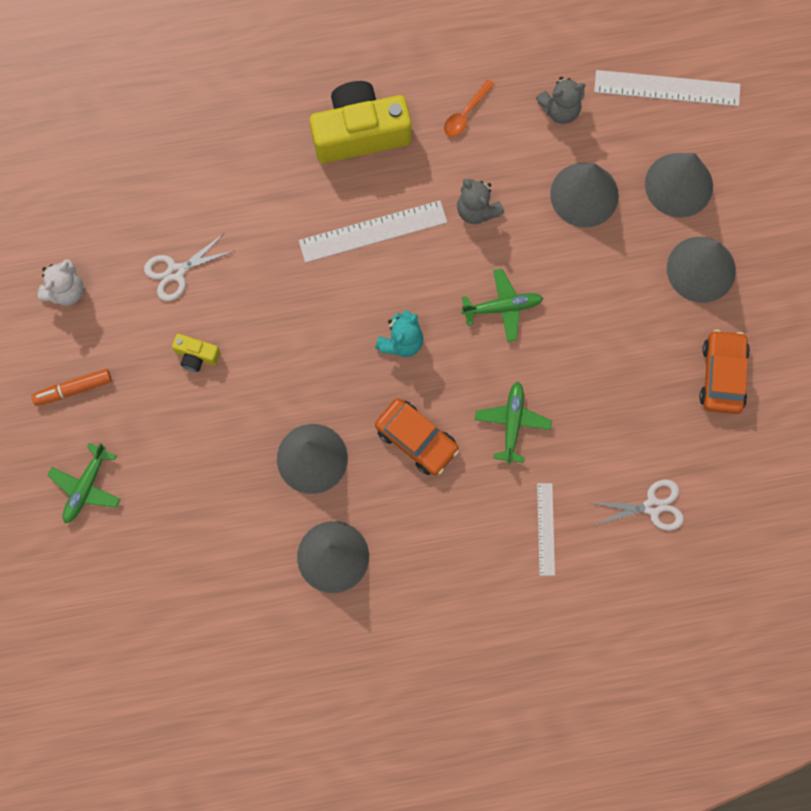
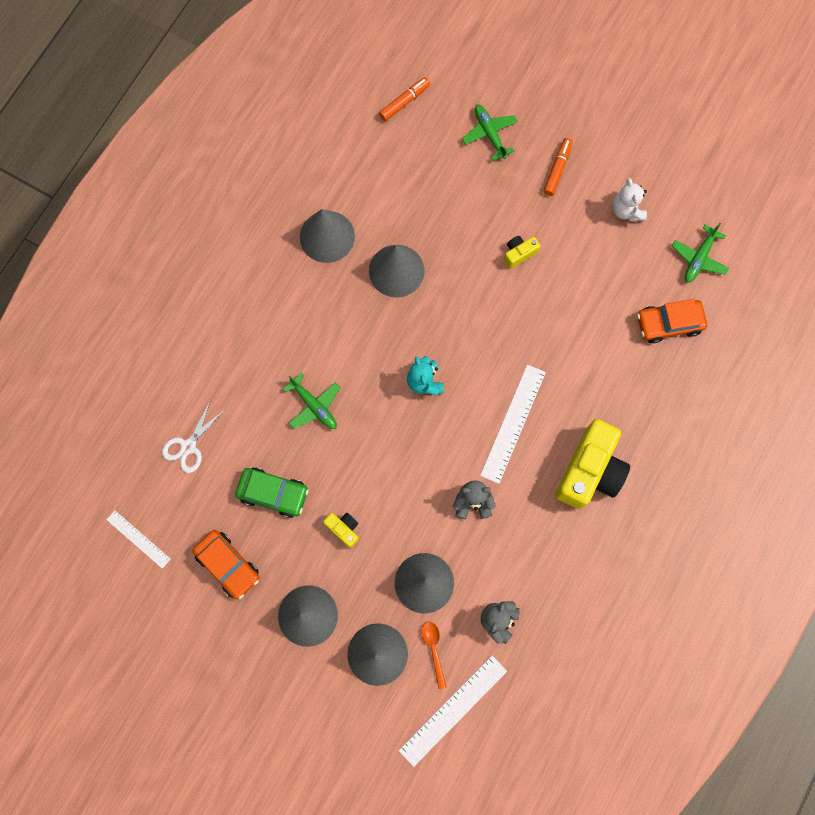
camera: 130 degrees right, 0 degrees up
(118, 603) = (404, 102): none -> orange marker
(176, 272) = (585, 282): white scissors -> none
(416, 439) = (354, 340): orange car -> orange car (669, 323)
(465, 113) = (547, 552): orange spoon -> orange spoon (434, 649)
(502, 307) = (393, 463): green plane -> green plane (699, 258)
(545, 529) = (233, 371): white ruler -> white ruler (138, 539)
(600, 301) = (343, 529): none -> yellow camera
(625, 390) = (273, 493): none -> green car

